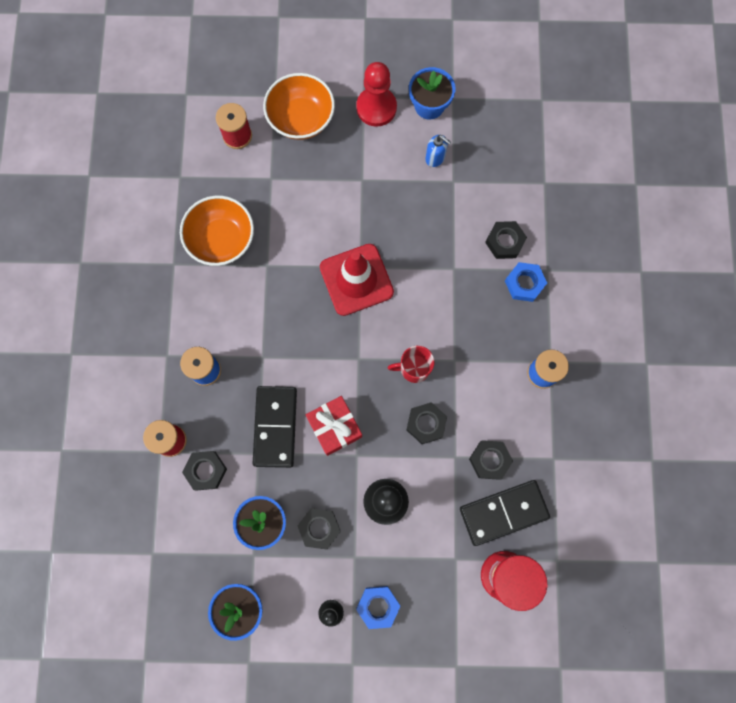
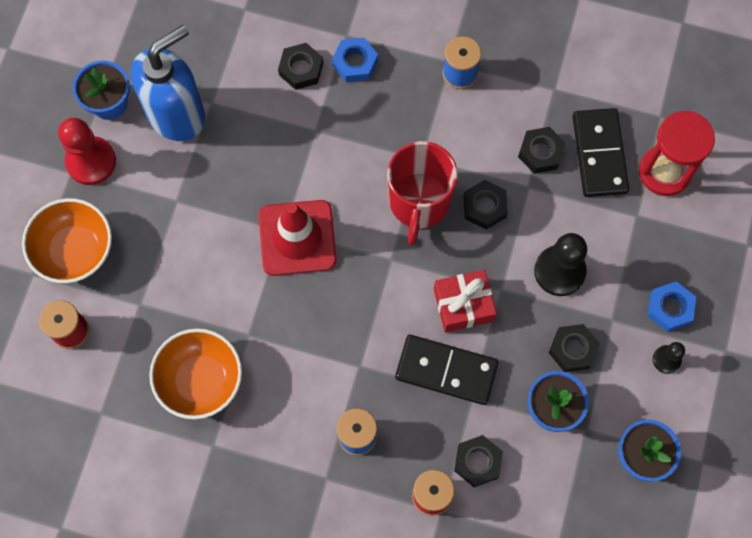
camera: 75 degrees left, 5 degrees down
(414, 368) = (419, 203): red mug -> red mug, size x1.79
(435, 158) = (176, 114): blue soap dispenser -> blue soap dispenser, size x2.48

